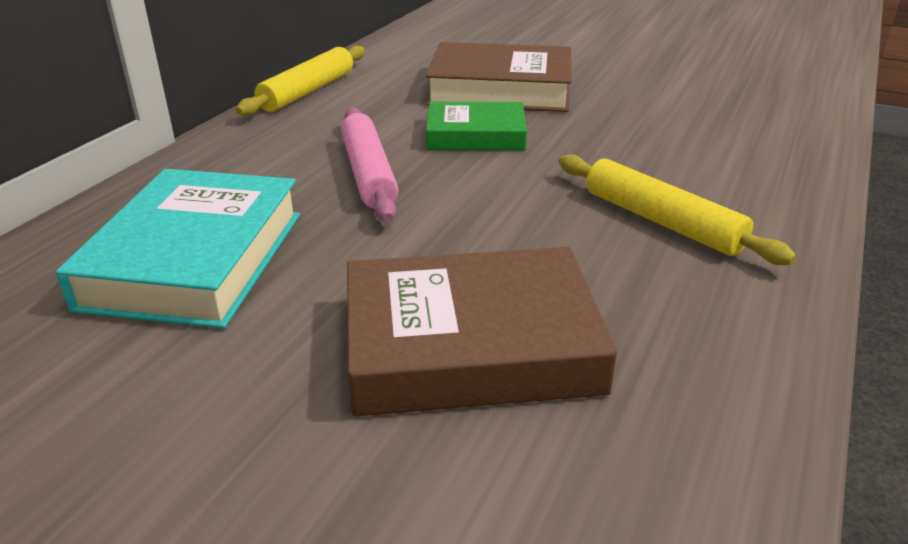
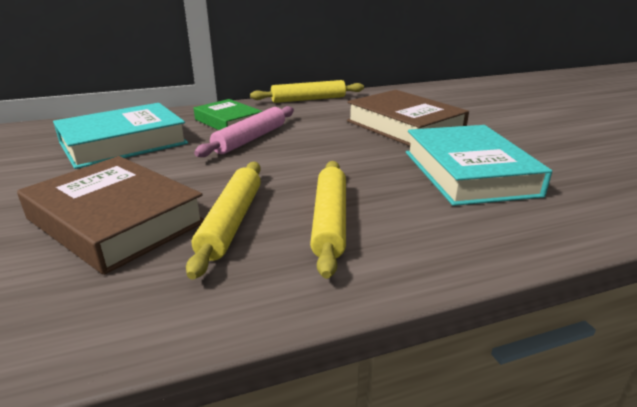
camera: 45 degrees right, 5 degrees down
(475, 135) = (337, 141): green book -> green book (228, 121)
(587, 272) = (231, 222): none -> yellow rolling pin
(658, 119) = (468, 173): none -> turquoise book

